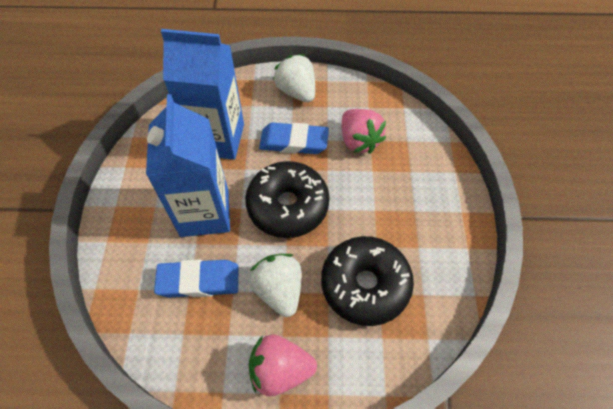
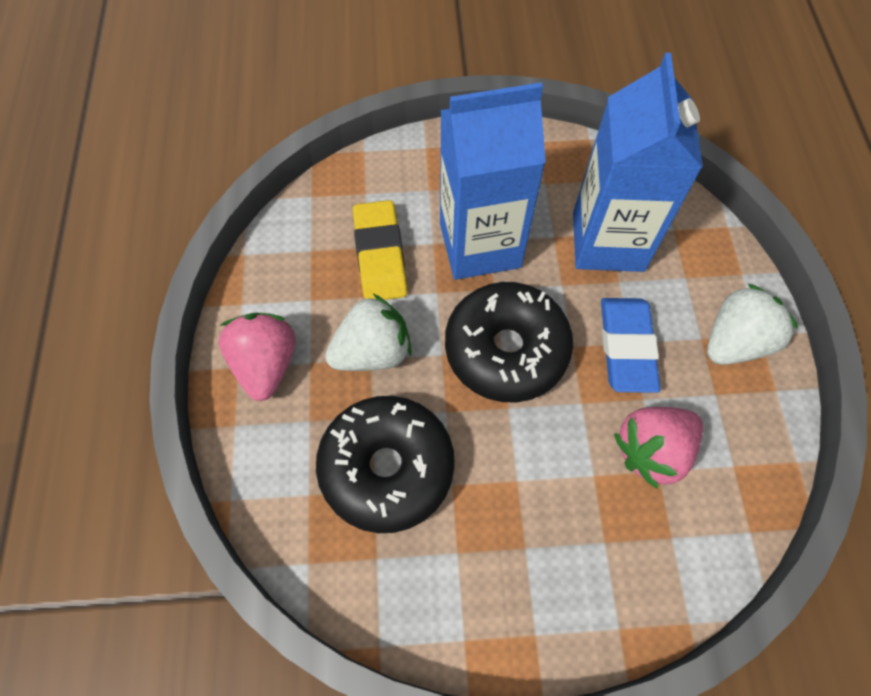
camera: 85 degrees right, 5 degrees up
(198, 281) = (380, 255): blue eraser -> yellow eraser

